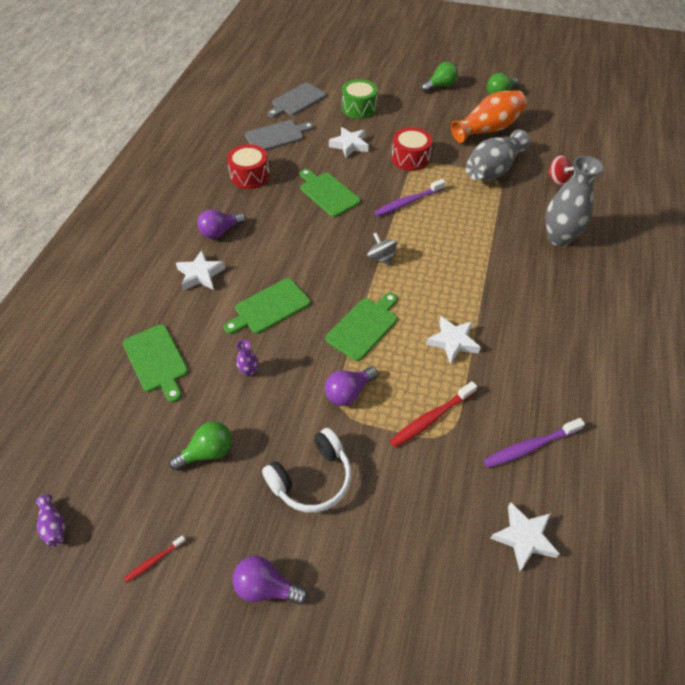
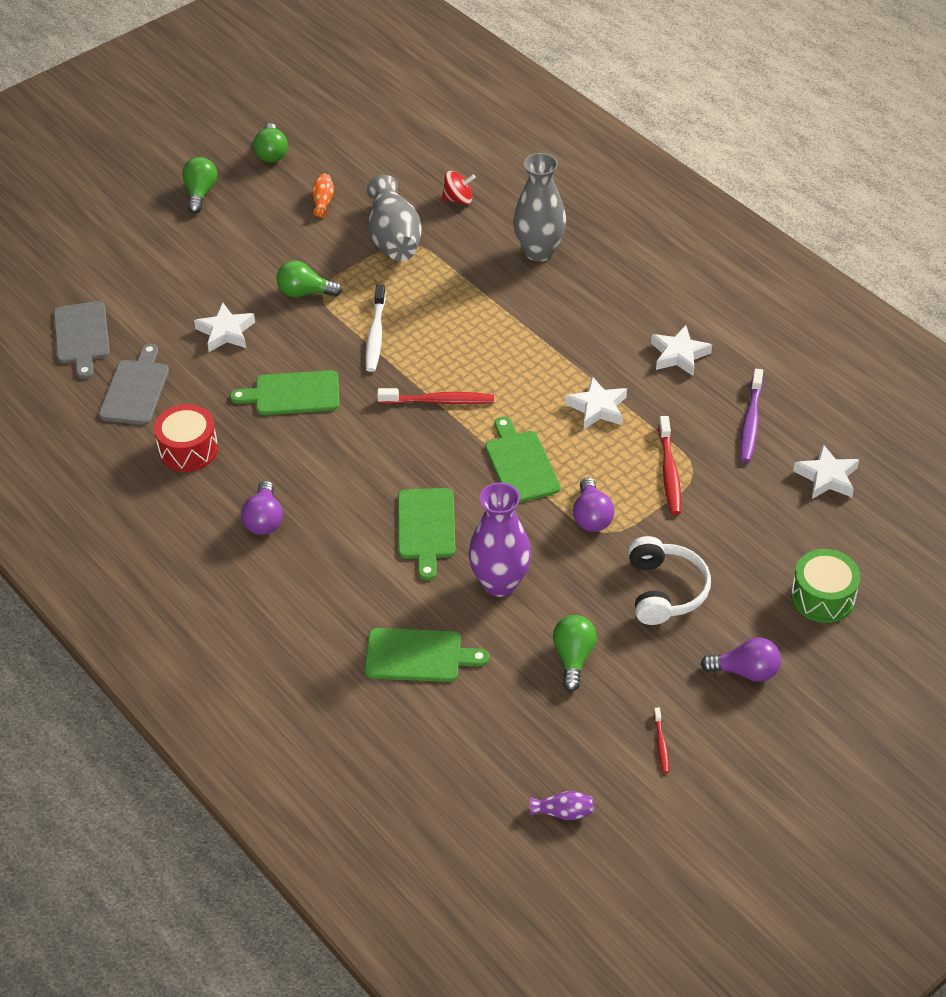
camera: 55 degrees left, 5 degrees down
(200, 274) = (320, 567): white star -> white star (679, 355)
(249, 371) = (500, 583): purple vase -> purple vase, size x2.35
(266, 587) = (745, 671): purple light bulb -> purple light bulb turned 135 degrees counterclockwise
(359, 108) = (163, 287): green drum -> green drum (822, 597)
(381, 258) = (439, 401): grey spinning top -> red toothbrush
(408, 202) = (375, 335): purple toothbrush -> white toothbrush
(410, 158) = (305, 293): red drum -> green light bulb
(488, 129) = (323, 201): orange vase -> orange vase, size x0.43

